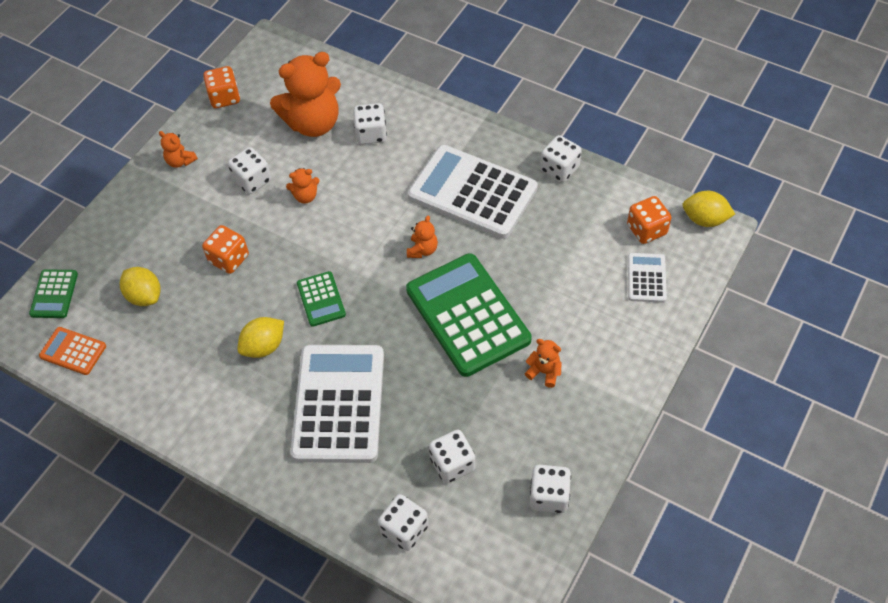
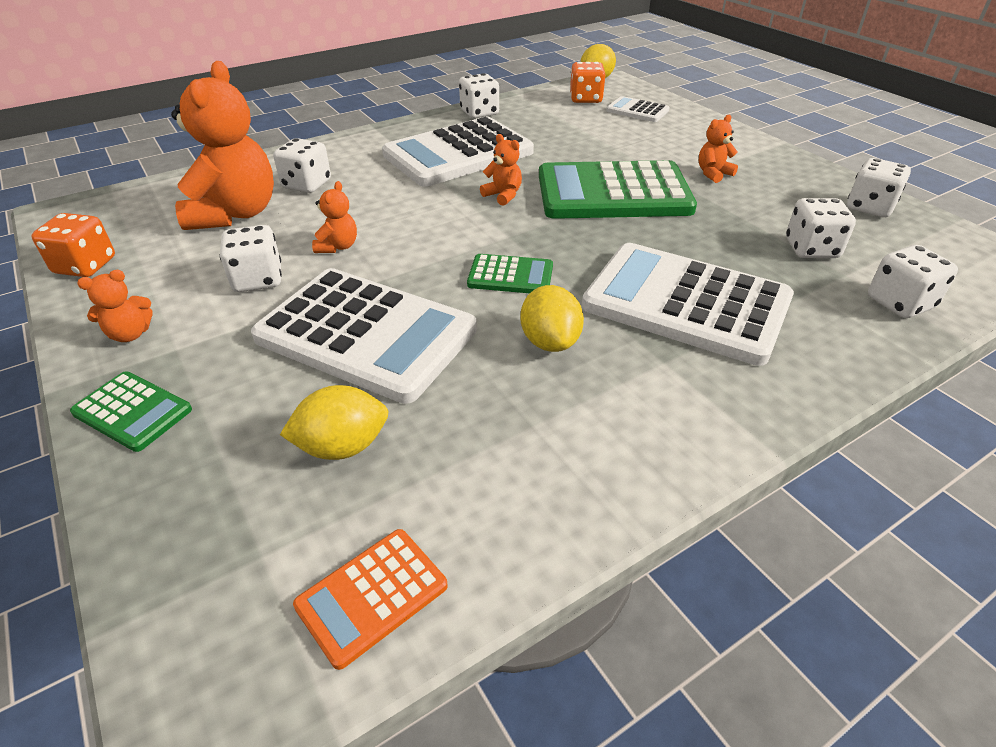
camera: 65 degrees left, 15 degrees down
(54, 294) = (200, 590): green calculator -> green calculator (132, 411)
(229, 259) = (366, 334): orange dice -> white calculator

